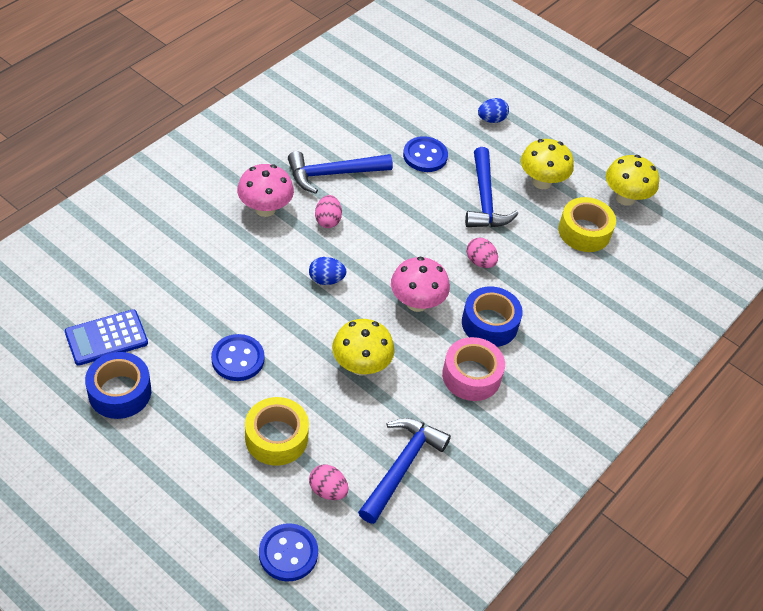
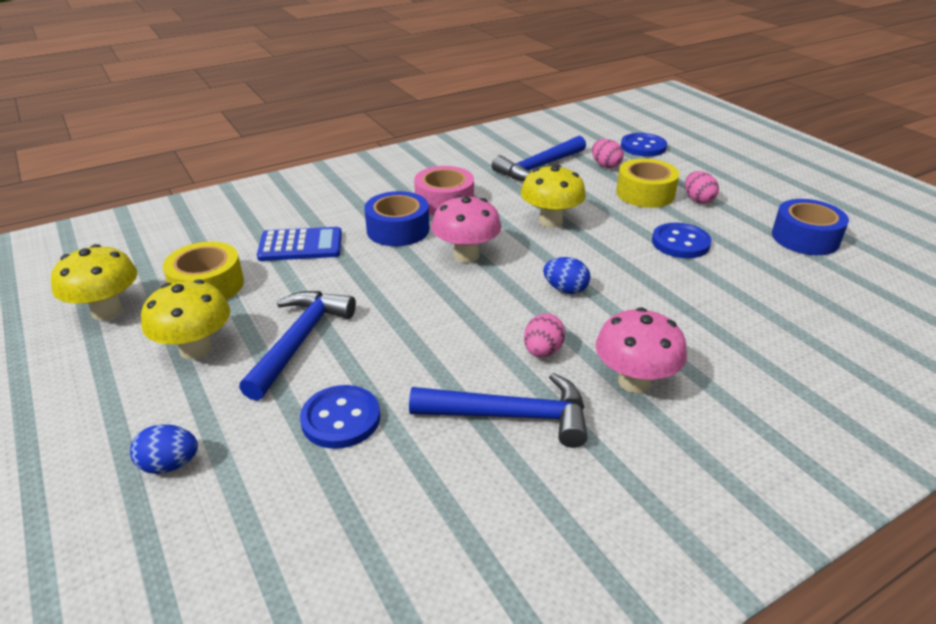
camera: 155 degrees left, 15 degrees down
(106, 338) = (836, 278): blue calculator -> blue calculator (300, 245)
(480, 262) = (365, 277): pink egg -> pink egg (698, 200)

